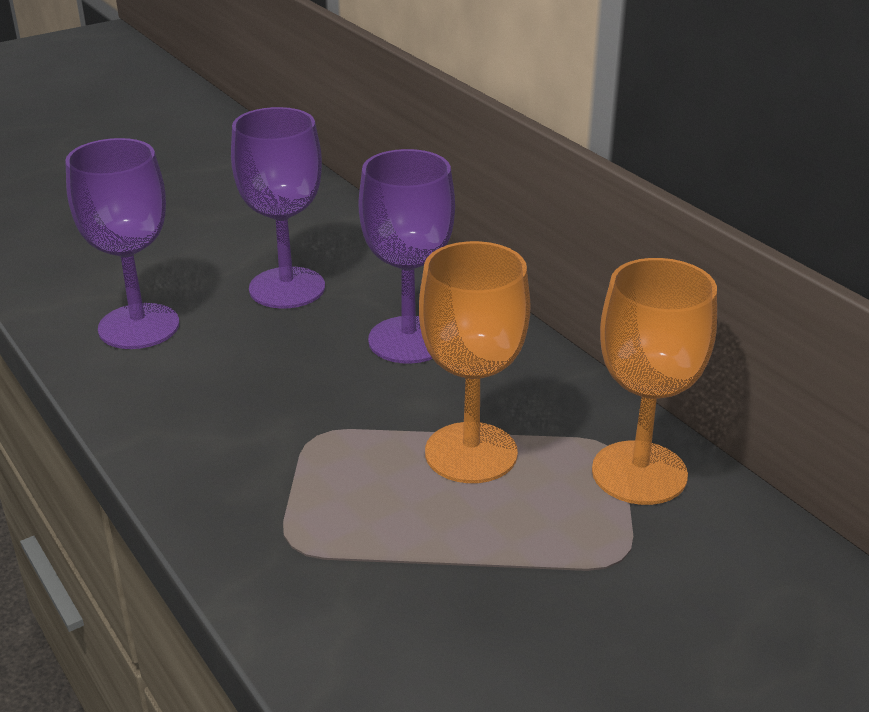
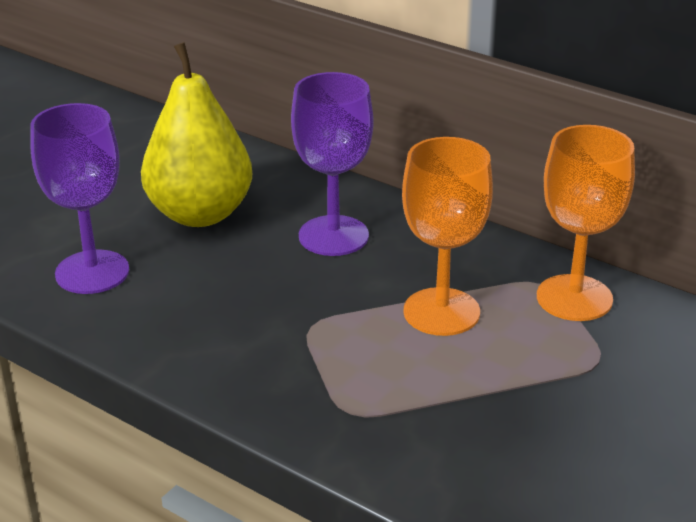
camera: 20 degrees left, 0 degrees up
(287, 288) = (200, 214): purple goblet -> yellow pear

